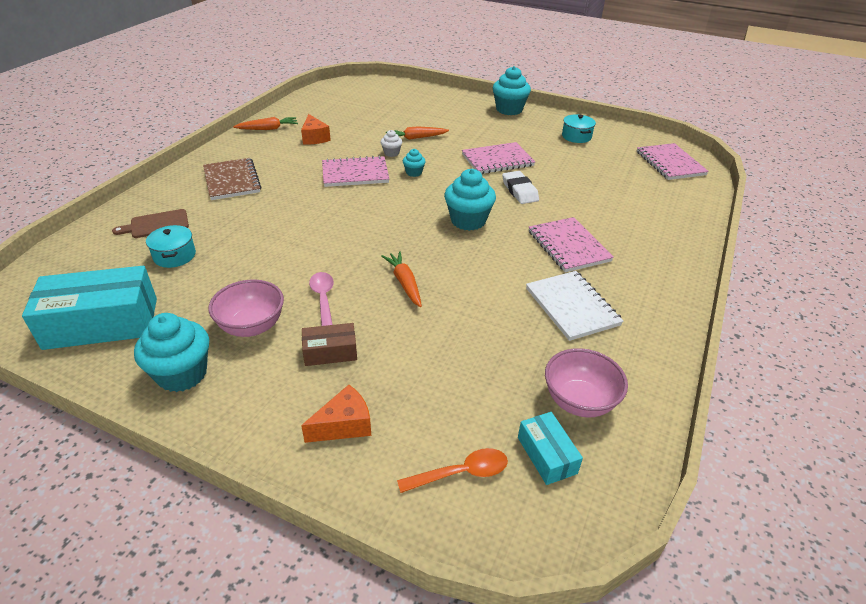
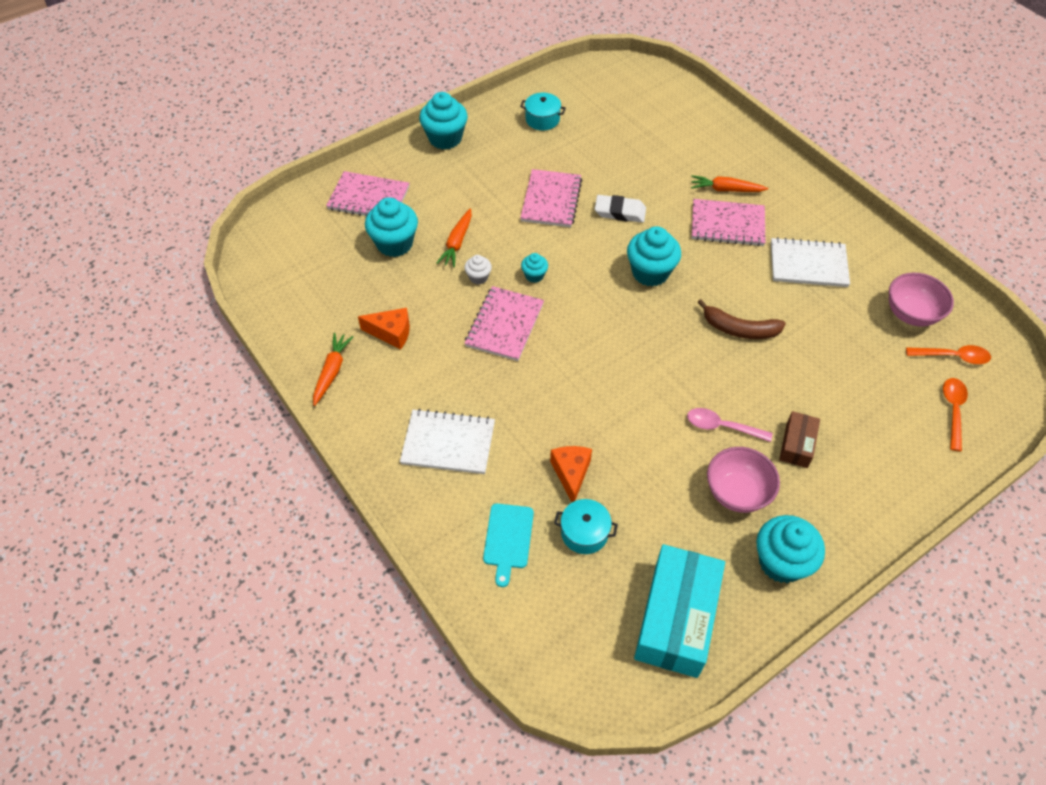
camera: 60 degrees left, 15 degrees up
(156, 224) = (508, 539): brown cutting board -> turquoise cutting board
(232, 181) = (448, 443): brown notebook -> white notebook
(344, 425) = (884, 463): orange cheese -> orange cheese (571, 474)
(393, 119) = (394, 244): none -> turquoise cupcake
(404, 283) = (725, 359): orange carrot -> orange carrot (726, 189)
(447, 283) = (739, 329): none -> brown banana
(546, 455) = (953, 357): turquoise box -> orange spoon
(670, 163) = (635, 87): pink notebook -> pink notebook (368, 198)

